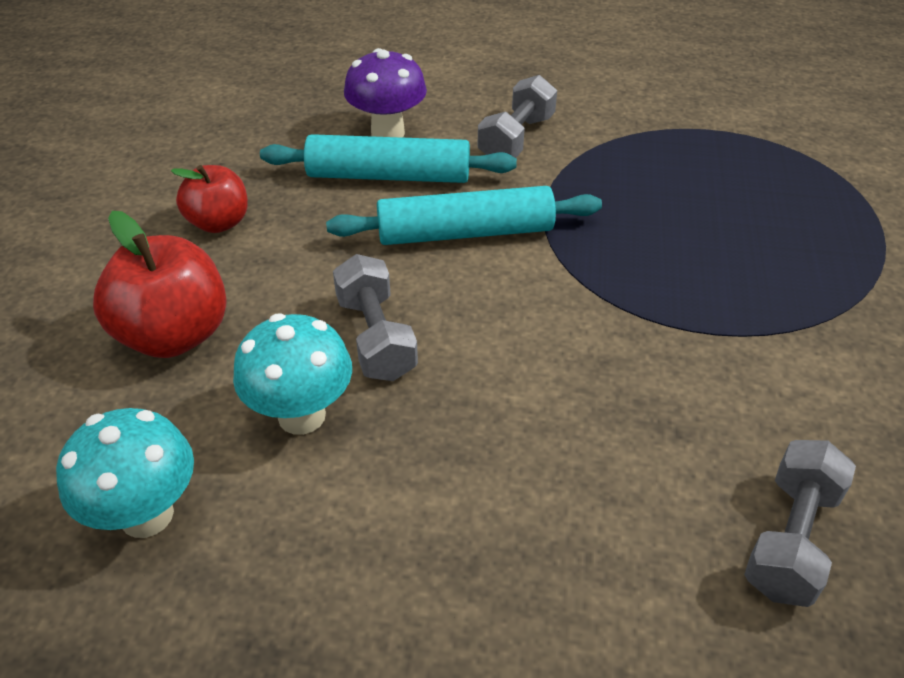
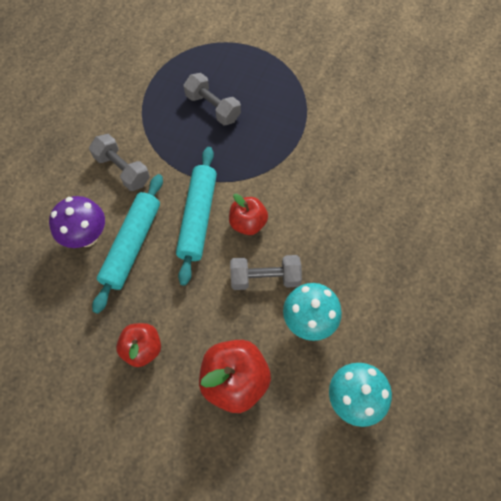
camera: 75 degrees left, 20 degrees up
(480, 294) = (248, 223): none -> red apple
(790, 539) = (408, 155): grey dumbbell -> grey dumbbell (213, 107)

